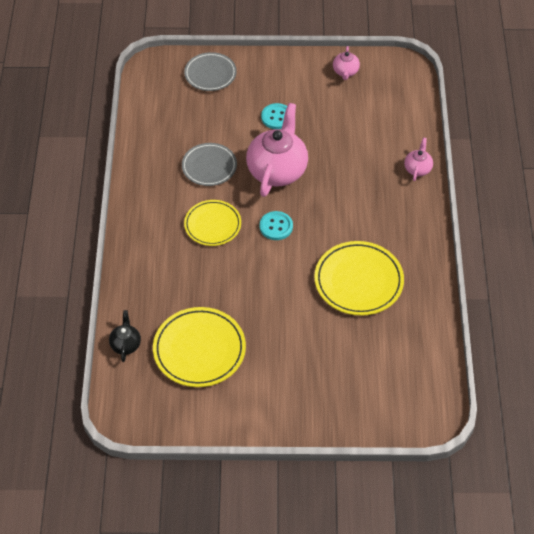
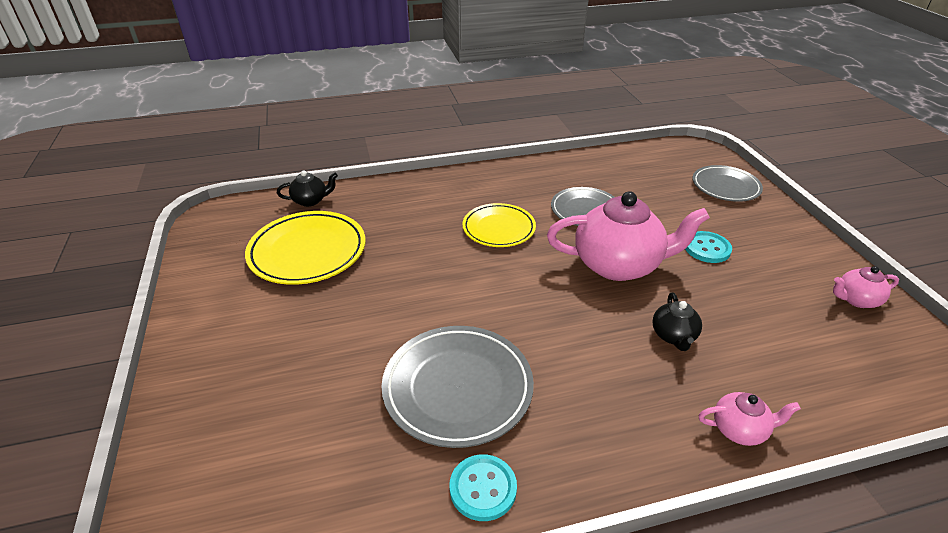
camera: 75 degrees right, 15 degrees down
(276, 226) = (522, 280): turquoise button -> turquoise button (483, 488)
(348, 168) = (673, 336): none -> black teapot
(358, 281) = (458, 388): yellow plate -> grey plate

